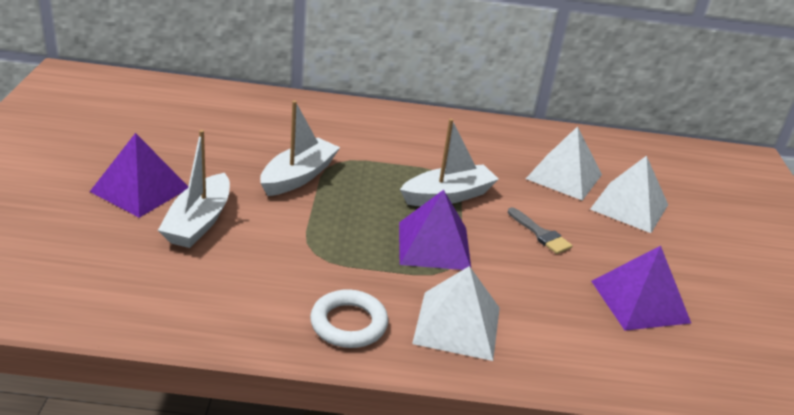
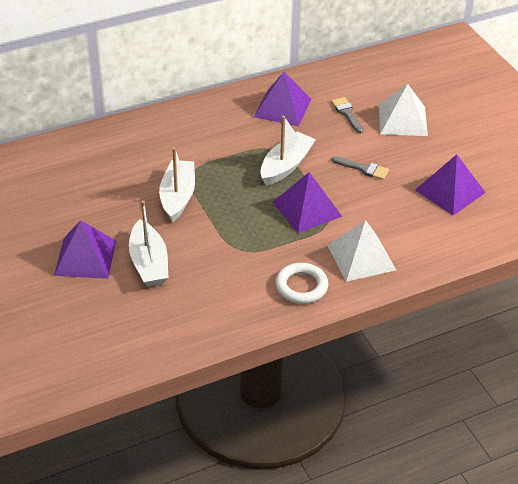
camera: 25 degrees left, 10 degrees up
(492, 146) = (282, 107): none -> purple pyramid
(564, 176) = (347, 113): white pyramid -> grey brush

